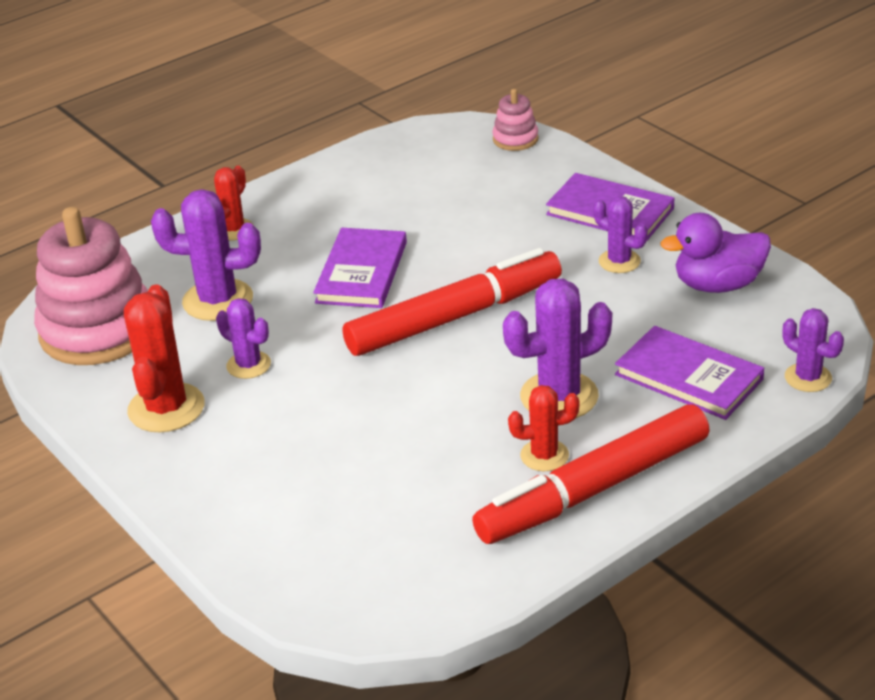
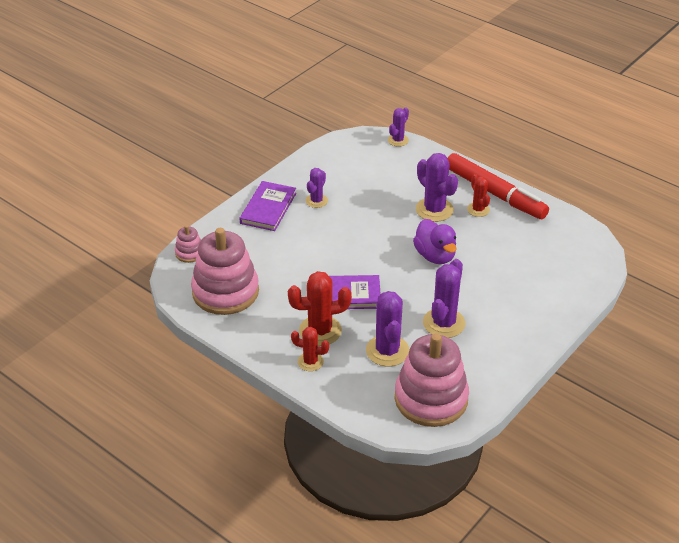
camera: 105 degrees left, 5 degrees up
(166, 408) = (490, 348): red cactus -> red cactus (320, 331)
(248, 365) = (444, 323): purple cactus -> purple cactus, size x1.68
(415, 166) = (225, 292): none -> pink stacking toy
(454, 317) = (380, 252): red marker -> none
(688, 377) = (407, 173): purple book -> none
(718, 285) = (331, 168): purple duck -> purple duck (435, 256)

